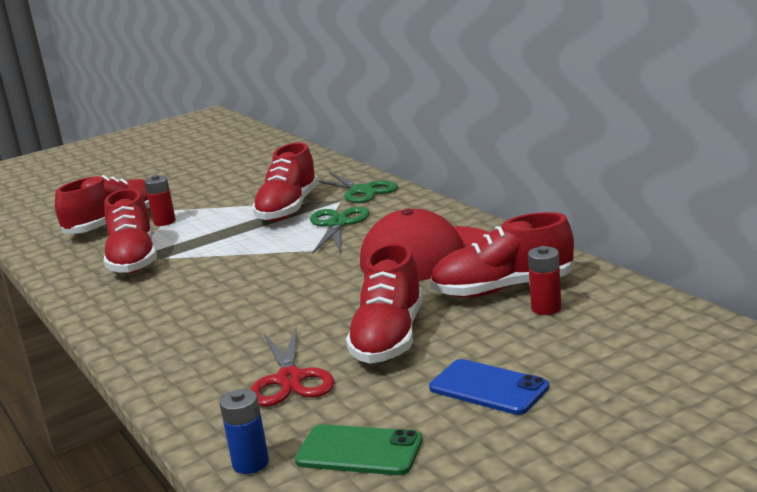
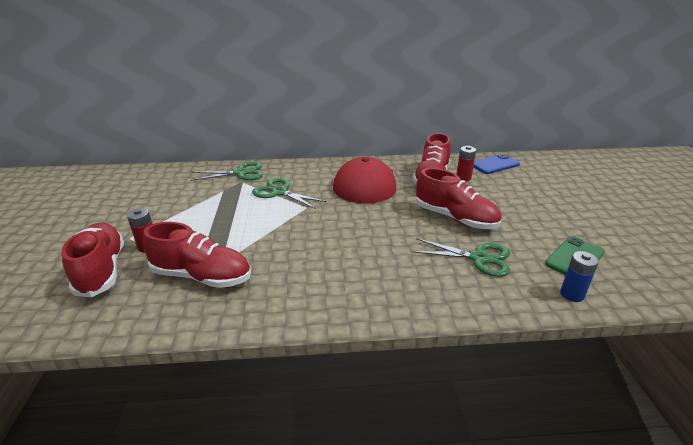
camera: 65 degrees left, 10 degrees up
(288, 209) = (222, 199): red shoe -> none
(290, 379) = (478, 258): red scissors -> green scissors
(488, 388) = (531, 211): blue phone -> blue phone (494, 164)

